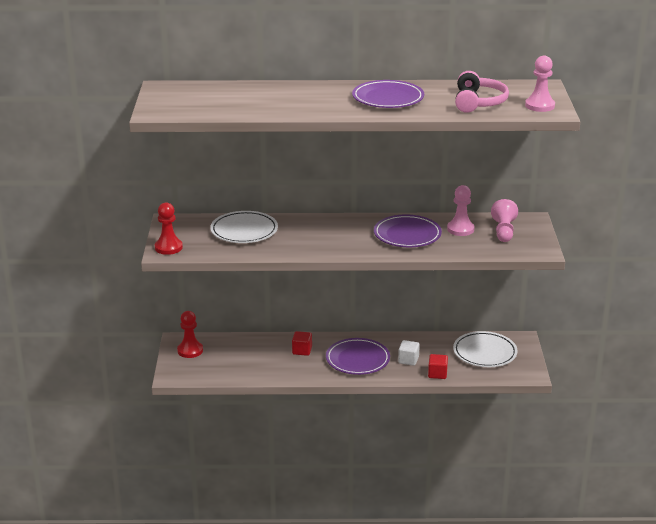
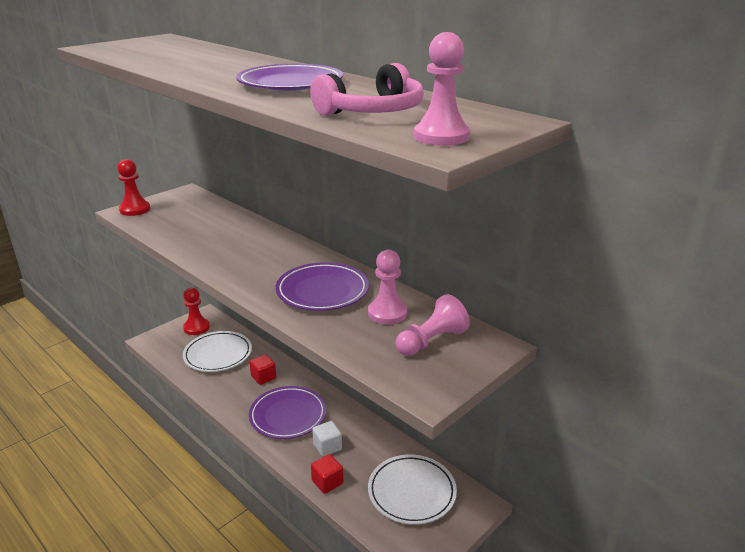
camera: 45 degrees right, 0 degrees up
(244, 231) = (209, 221): white plate -> white plate (218, 354)

